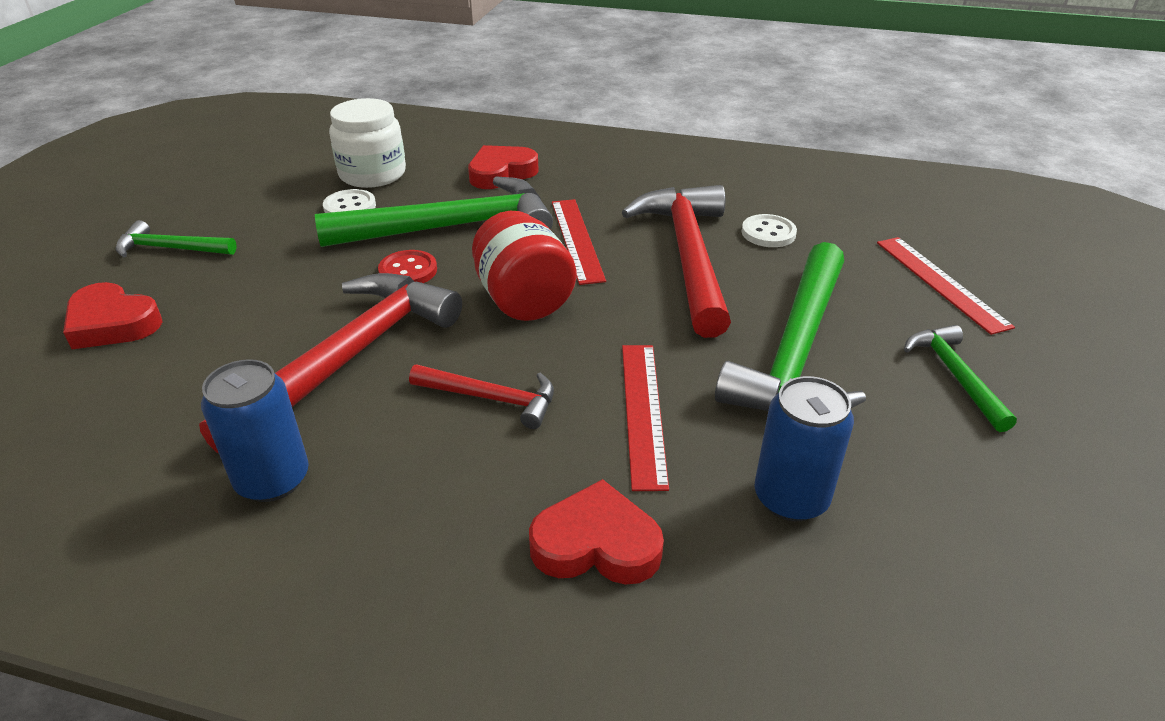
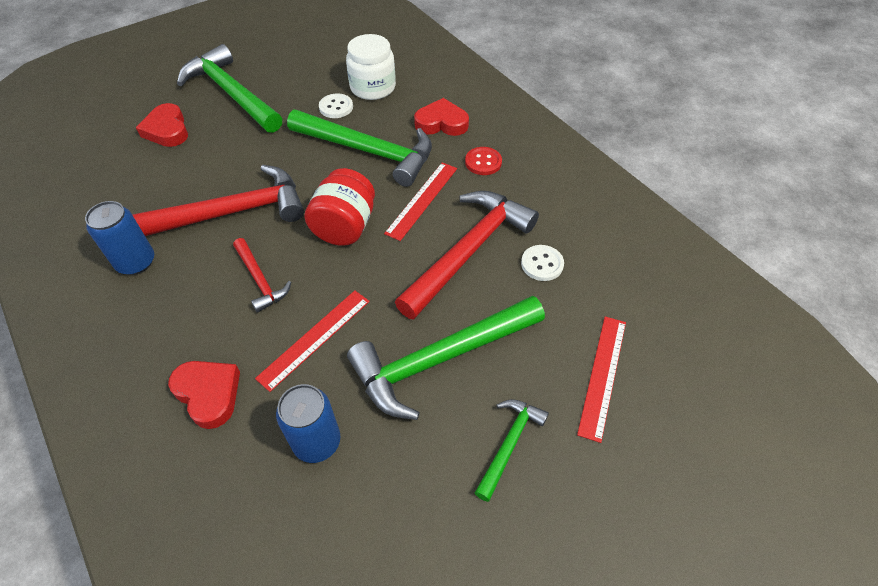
camera: 40 degrees right, 15 degrees up
(171, 248) = (231, 93): green hammer -> green hammer, size x1.98
(408, 271) = (314, 171): red button -> red button (483, 162)

